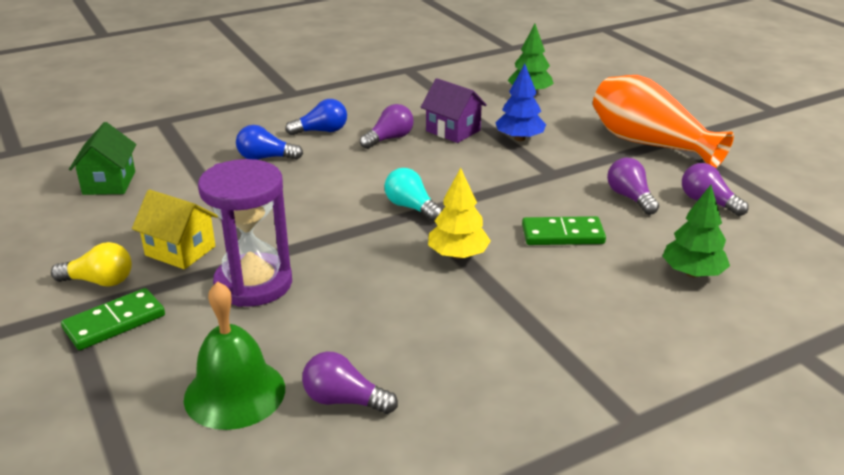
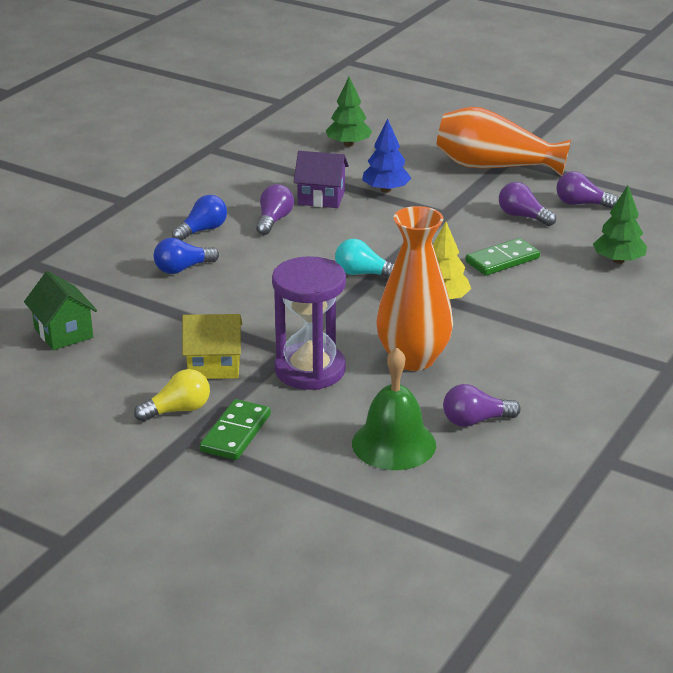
camera: 30 degrees left, 0 degrees up
(360, 307) = (413, 358): none -> orange vase

